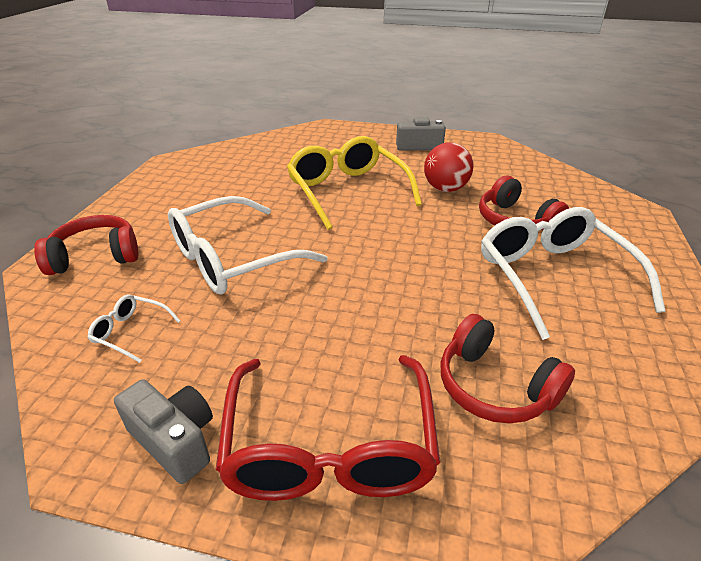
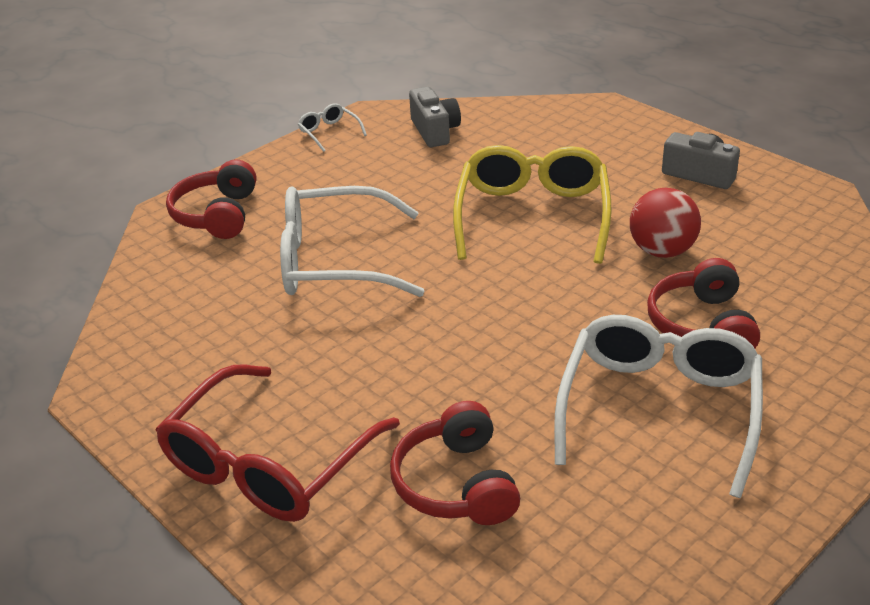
camera: 35 degrees right, 0 degrees up
(96, 256) = (217, 215): red headphones -> red headphones turned 105 degrees counterclockwise
(131, 332) = (194, 303): white glasses -> white glasses (329, 132)
(175, 440) = (163, 407): grey camera -> grey camera (435, 131)

